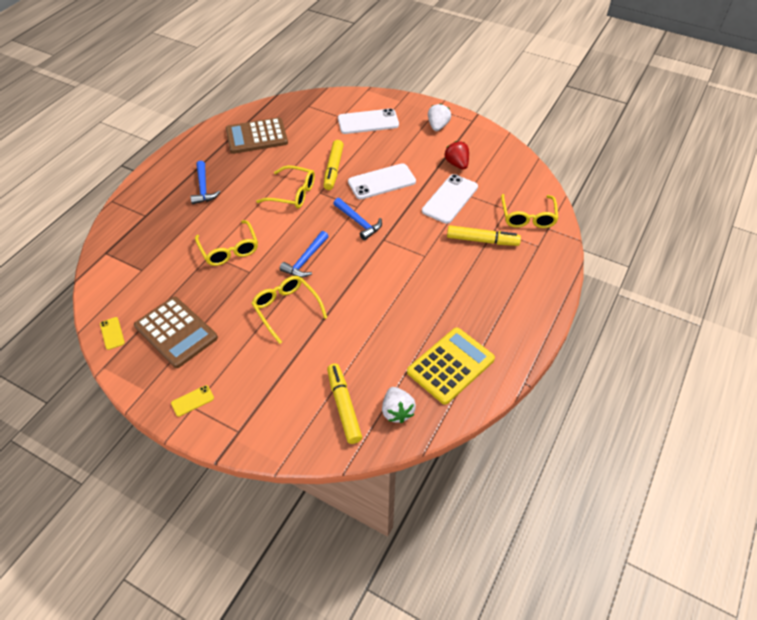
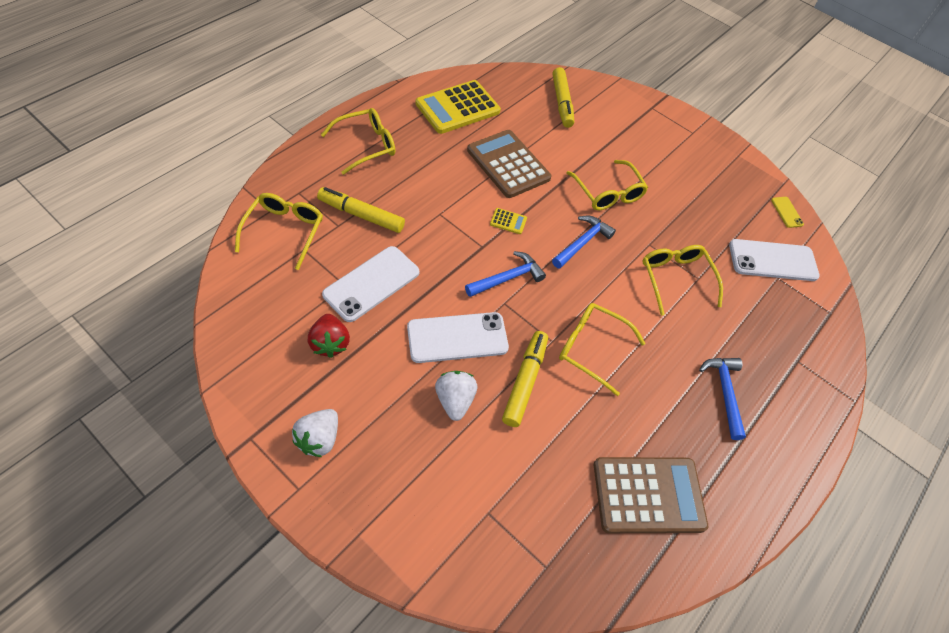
camera: 175 degrees left, 5 degrees up
(176, 332) = (721, 198): brown calculator -> brown calculator (508, 164)
(192, 401) = (694, 137): yellow phone -> none
(358, 222) = (507, 278): blue hammer -> blue hammer turned 90 degrees clockwise
(368, 122) = (441, 484): white phone -> white phone (772, 260)
(368, 263) = (508, 221): none -> yellow calculator
(397, 411) = (517, 89): white strawberry -> white strawberry (455, 400)
(512, 299) = (366, 145): none -> yellow glasses

